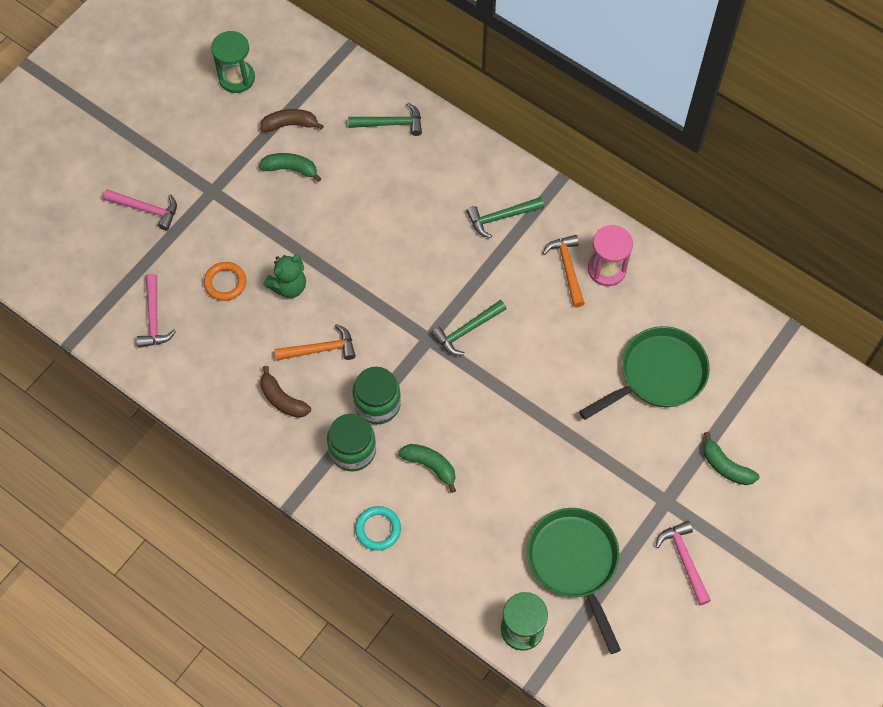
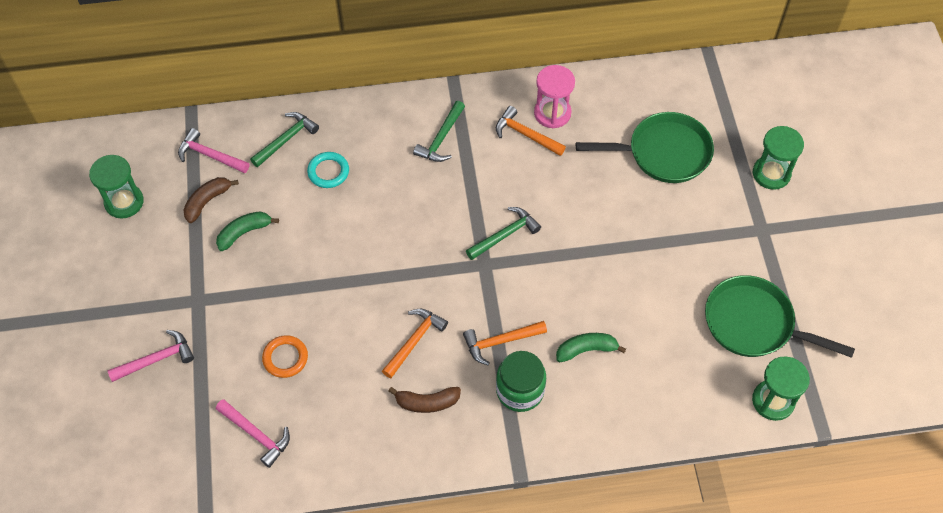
camera: 45 degrees left, 5 degrees down
(289, 286) = (339, 317): green teddy bear -> none
(377, 404) = (500, 342): green jar -> orange hammer
(378, 529) = (601, 428): turquoise ring -> turquoise ring (328, 172)
(467, 330) = (505, 235): green hammer -> green hammer turned 135 degrees counterclockwise
(658, 375) = (663, 153): green pan -> green pan turned 75 degrees clockwise
(684, 560) = (816, 256): pink hammer -> pink hammer (210, 155)
(725, 466) = (771, 173): green banana -> green hourglass

